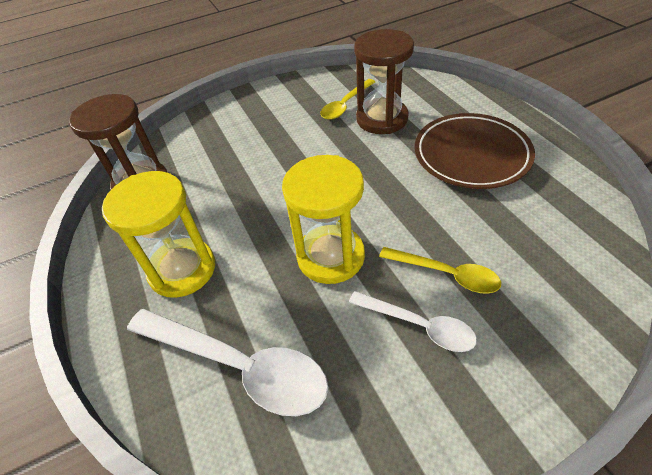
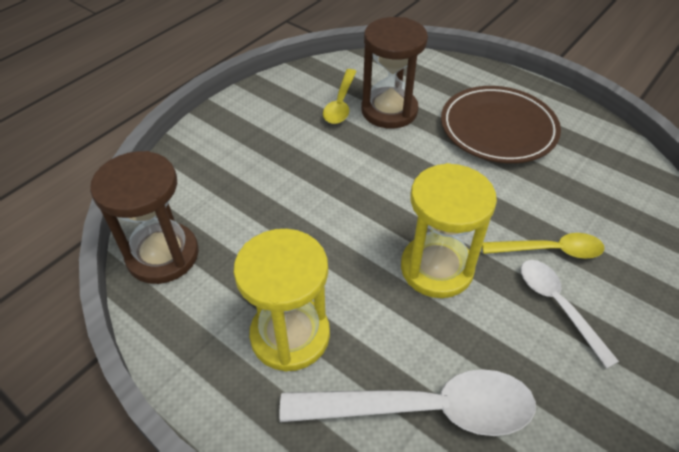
camera: 30 degrees left, 0 degrees up
(419, 325) = (558, 306): white spoon -> white spoon turned 120 degrees counterclockwise

